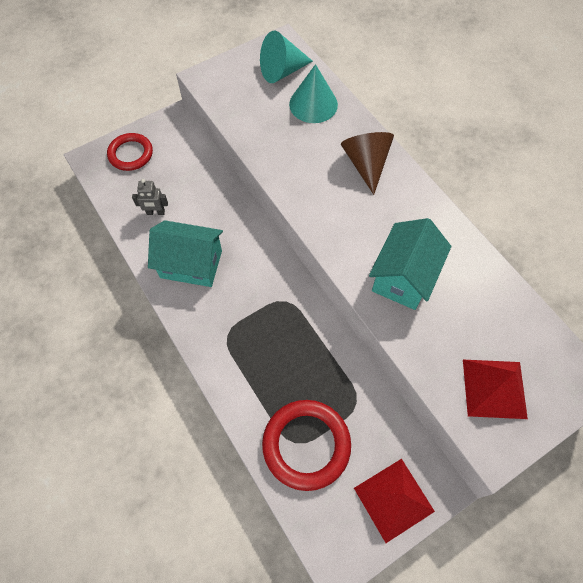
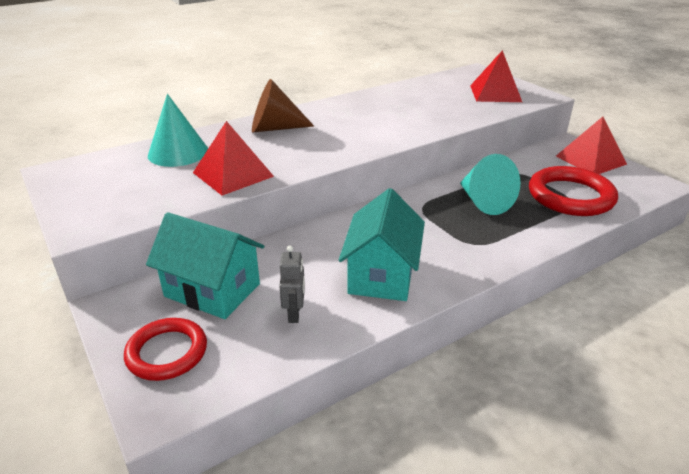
camera: 90 degrees left, 30 degrees down
(275, 144) = (233, 174): none -> red pyramid
(282, 71) = (110, 171): turquoise cone -> turquoise cone (484, 202)
(404, 277) = (406, 117): turquoise house -> turquoise house (212, 290)

